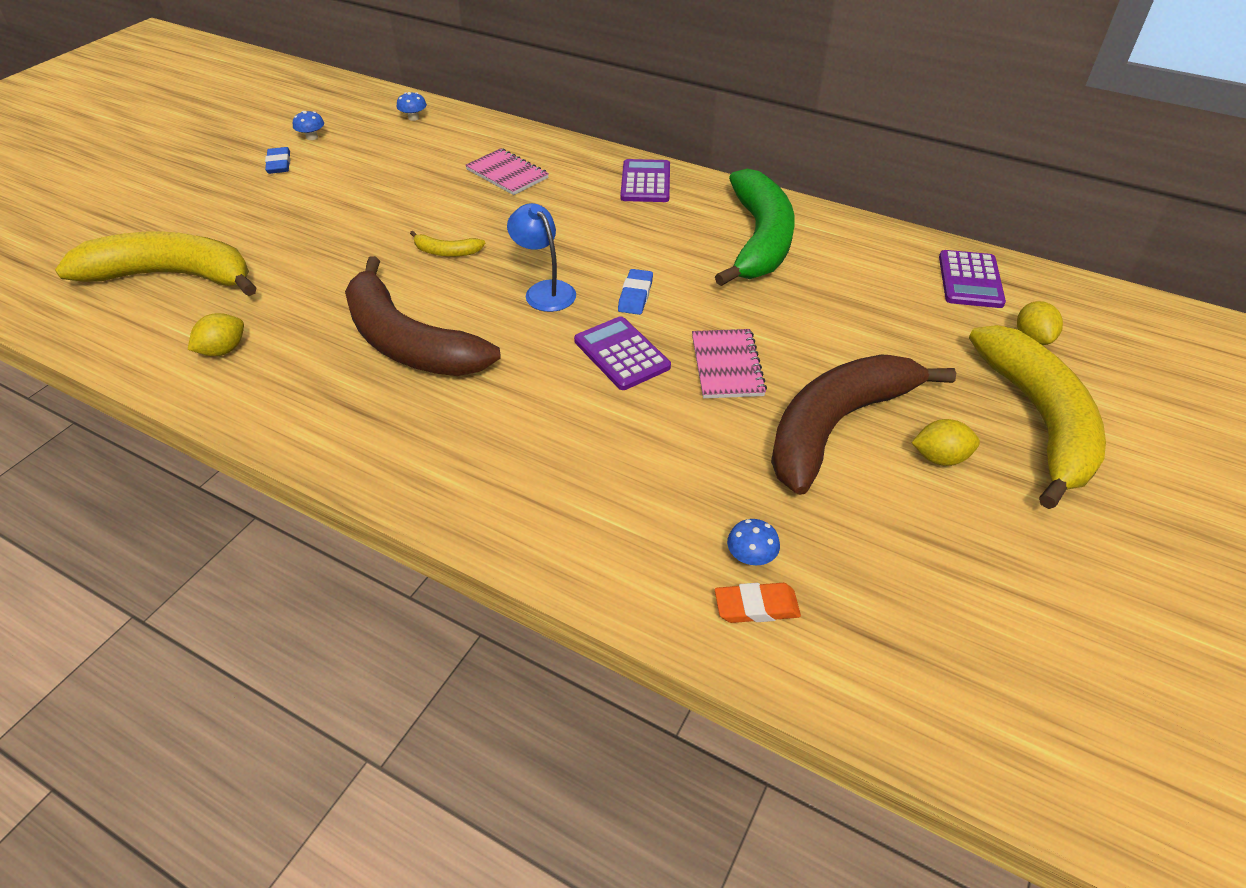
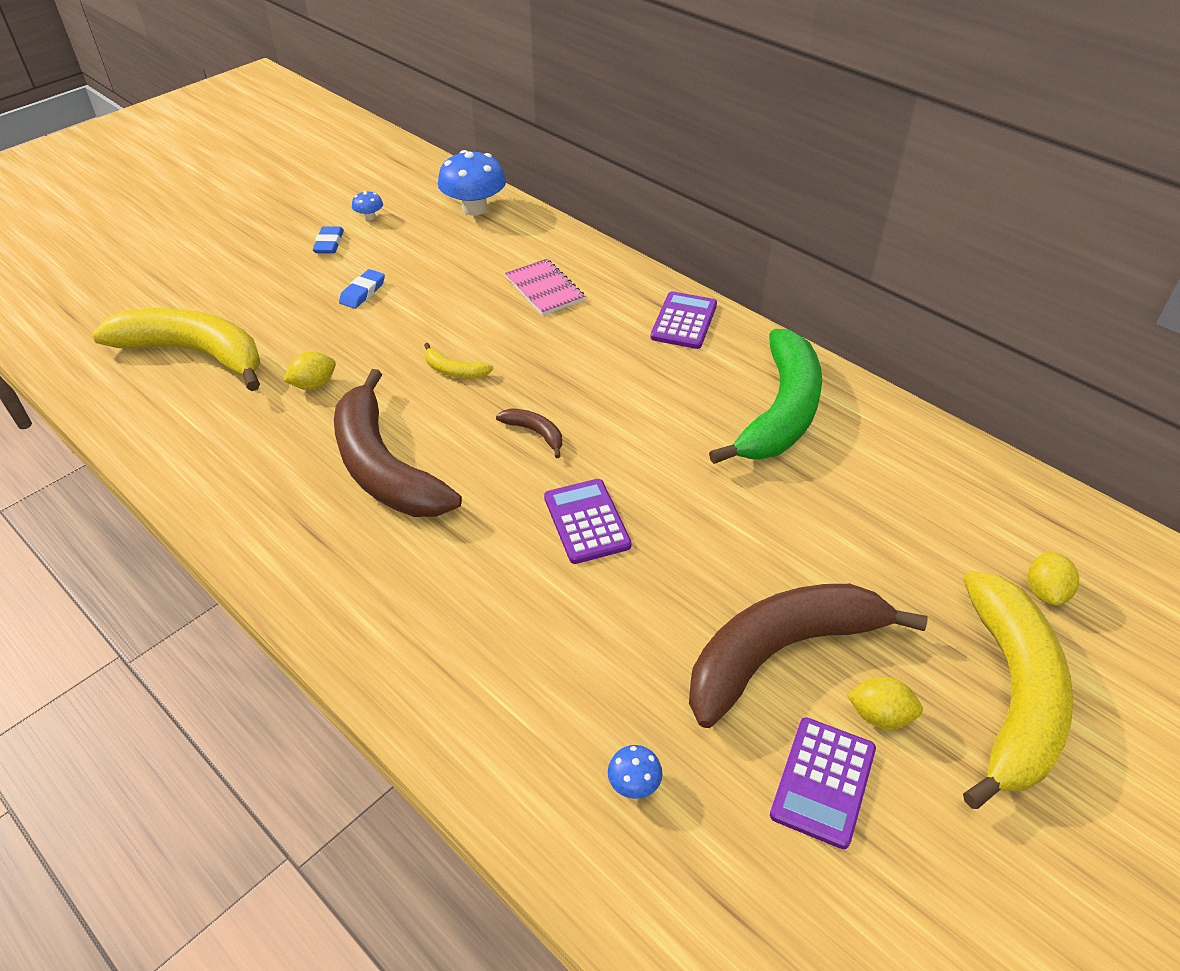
camera: 15 degrees right, 0 degrees up
(223, 350) = (214, 443): yellow lemon -> yellow lemon (314, 385)
(413, 118) = (474, 208): blue mushroom -> blue mushroom, size x2.20
(544, 290) = (535, 433): blue lamp -> brown banana
(635, 295) = (625, 456): blue eraser -> blue eraser (363, 292)
(726, 365) = (690, 557): pink notebook -> none
(756, 606) = (619, 840): orange eraser -> none
(970, 280) = (1001, 504): purple calculator -> purple calculator (823, 782)

